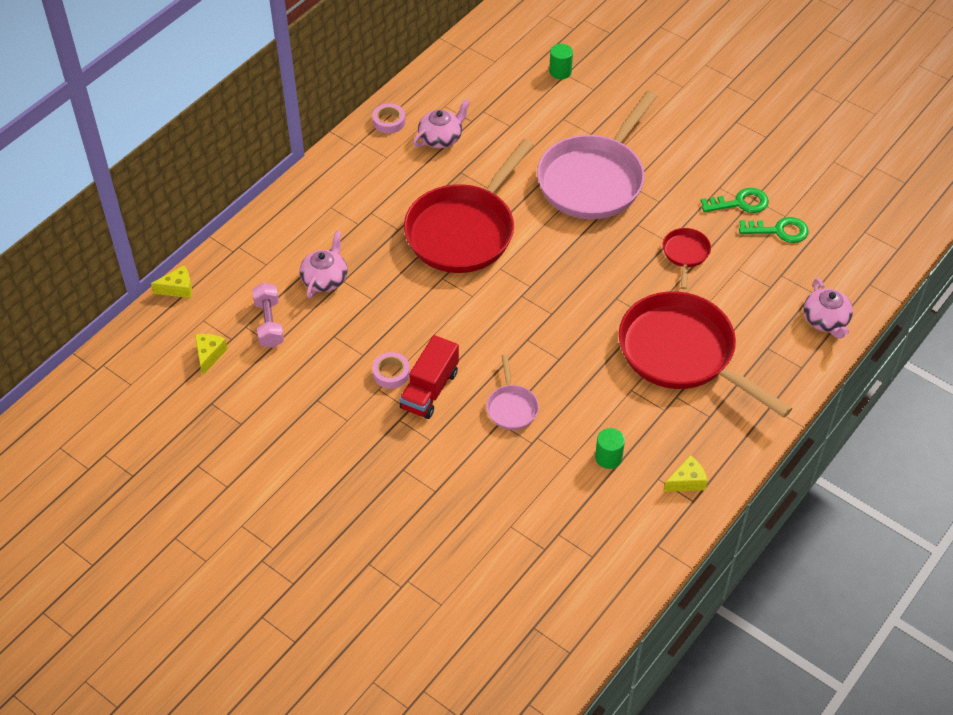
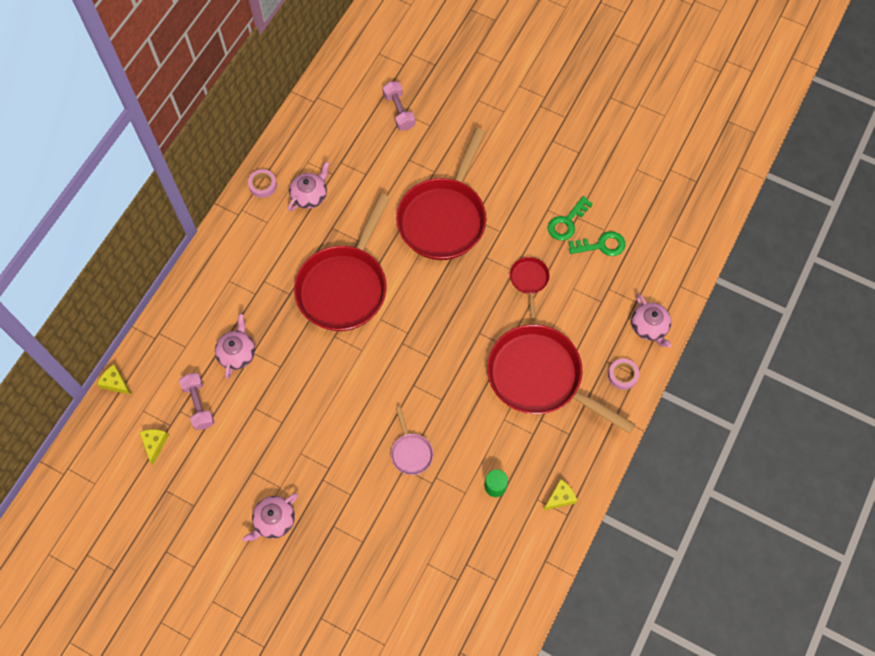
camera: 10 degrees left, 15 degrees up
(178, 289) = (115, 383): yellow cheese -> yellow cheese turned 120 degrees counterclockwise
(333, 453) = (274, 520): none -> pink teapot
(391, 373) = (308, 436): pink tape -> pink tape (622, 375)
(430, 390) = (342, 447): red truck -> none
(560, 72) = (399, 111): green cylinder -> pink dumbbell
(594, 179) = (444, 218): pink pan -> red pan
(740, 203) = (567, 222): green key -> green key turned 150 degrees clockwise

